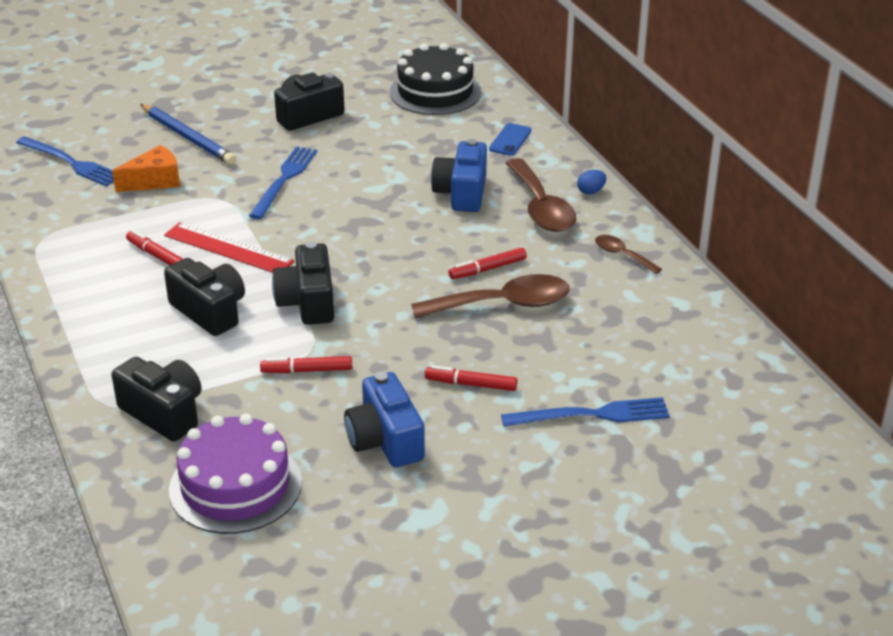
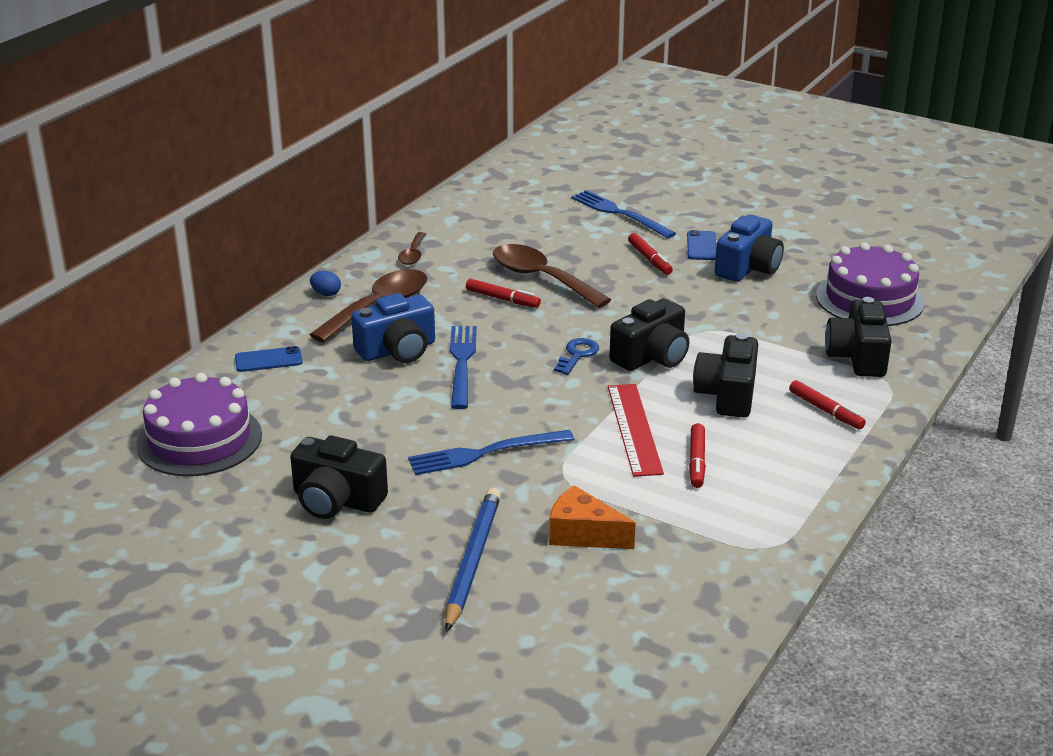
camera: 125 degrees left, 5 degrees down
(71, 163) = (621, 618): blue fork -> blue fork (462, 363)
(307, 370) = (728, 322): red marker -> red marker (825, 411)
(355, 268) = (577, 355): none -> blue key
(435, 92) = (199, 439): black cake -> purple cake
(462, 433) = (701, 246): none -> blue phone

